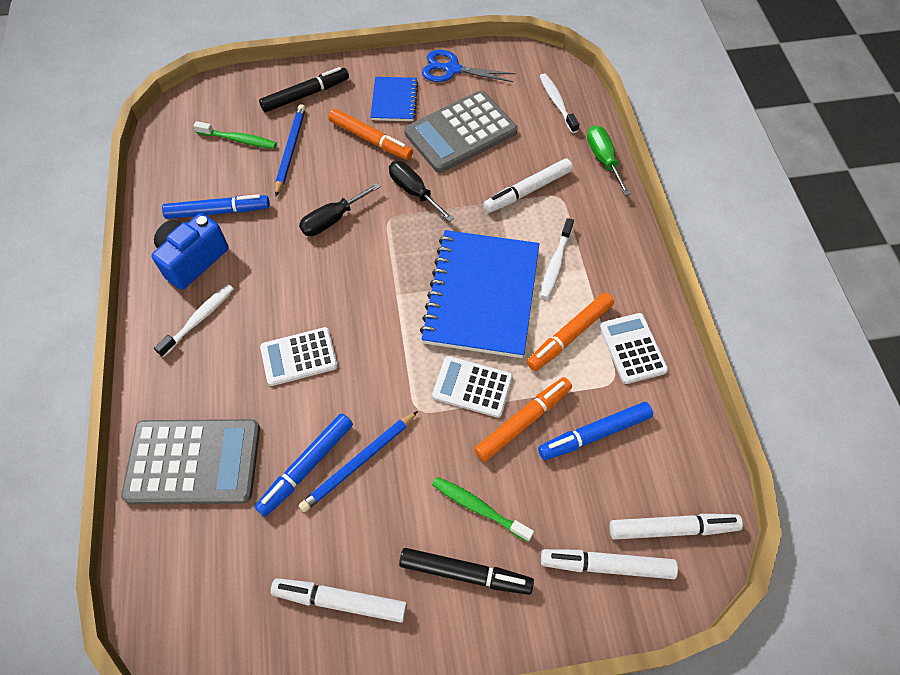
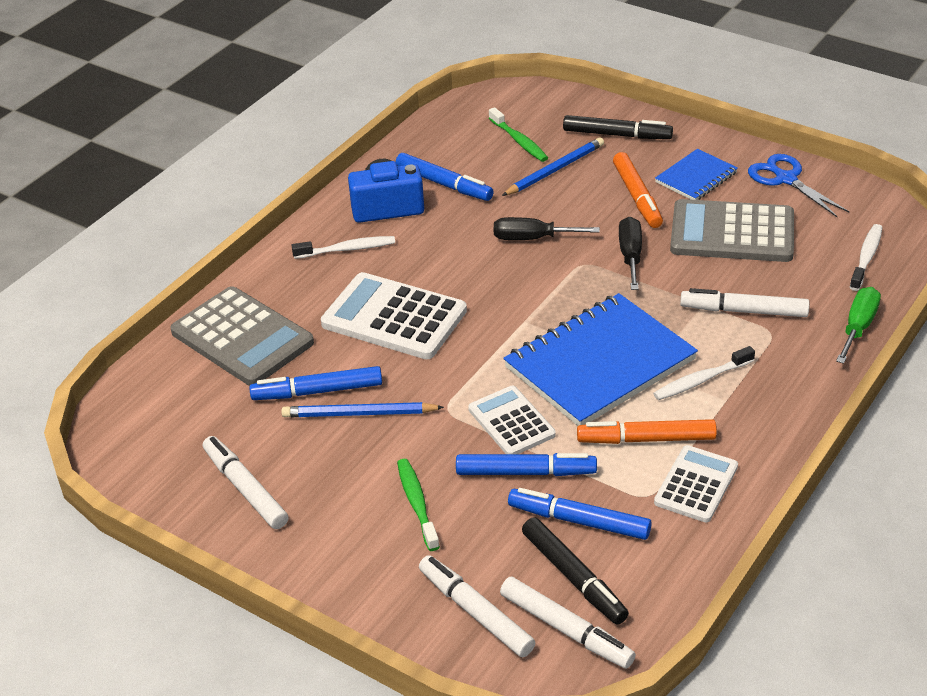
camera: 45 degrees right, 20 degrees down
(299, 357) = (394, 317): white calculator -> white calculator, size x1.65
(465, 573) = (355, 536): black marker -> black marker (574, 577)
(523, 421) = (526, 472): orange marker -> blue marker

